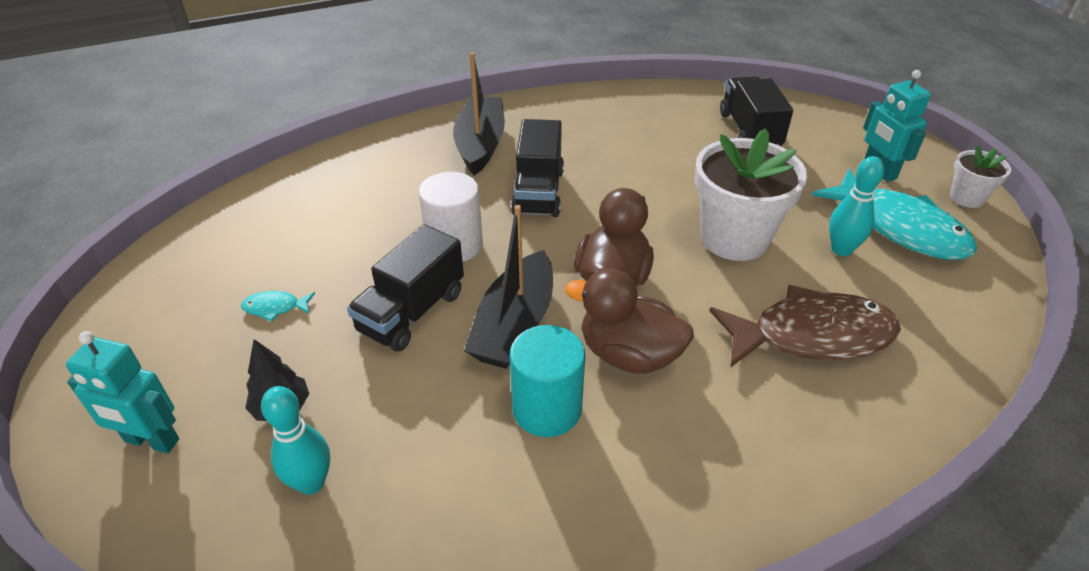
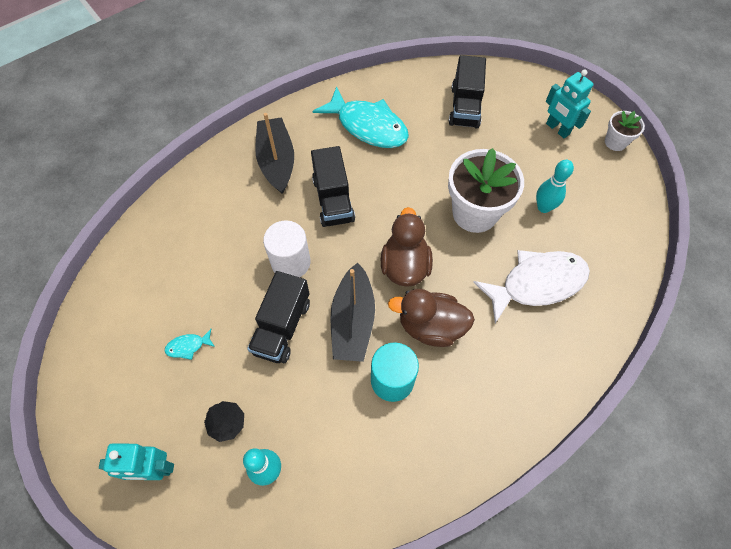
camera: 15 degrees left, 20 degrees up
(749, 131) = (465, 107): black truck -> black truck turned 150 degrees counterclockwise
(811, 336) = (537, 284): brown fish -> white fish
(899, 227) = (577, 179): turquoise fish -> turquoise fish (368, 126)

